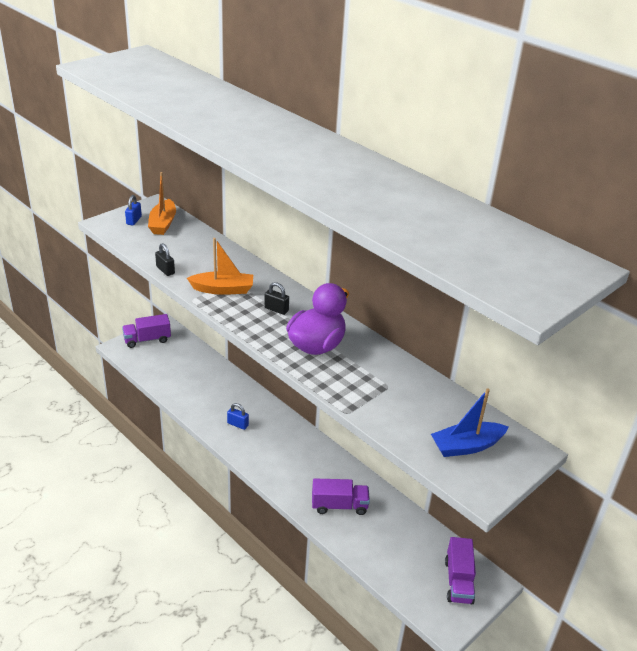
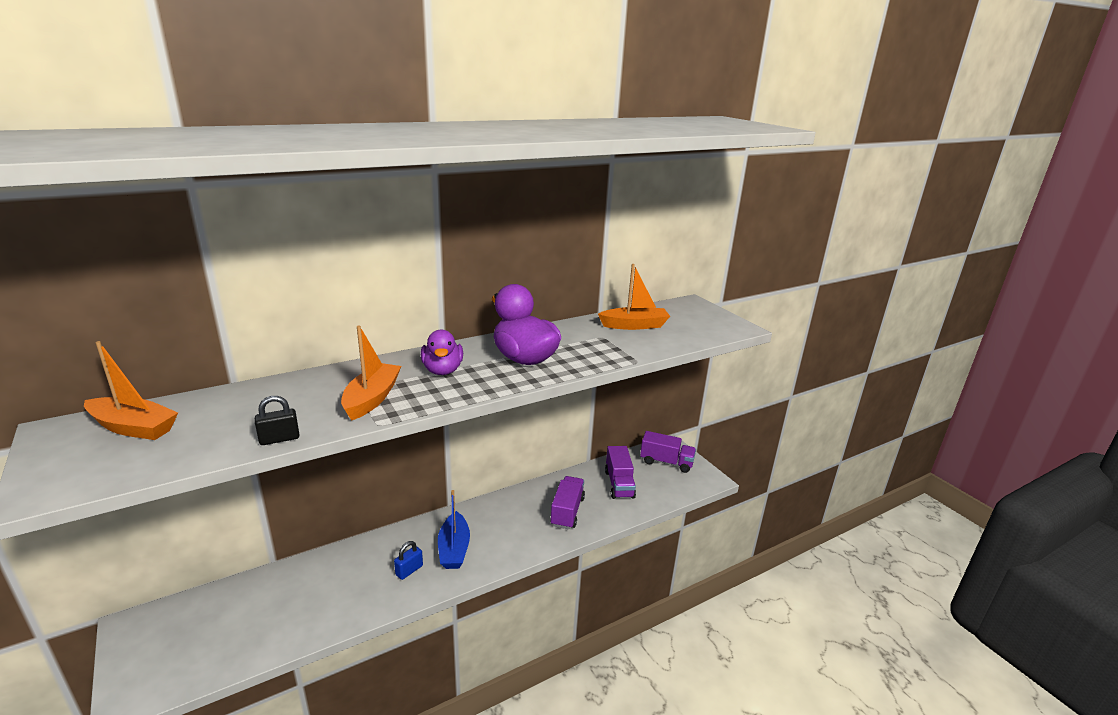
camera: 75 degrees left, 10 degrees down
(134, 220) = (81, 456): blue padlock -> none
(147, 340) = (146, 653): purple truck -> purple truck (619, 484)
(276, 309) = (442, 370): black padlock -> purple duck
(430, 406) = (634, 325): none -> orange boat
(466, 446) = (686, 322): blue boat -> blue boat (454, 549)

